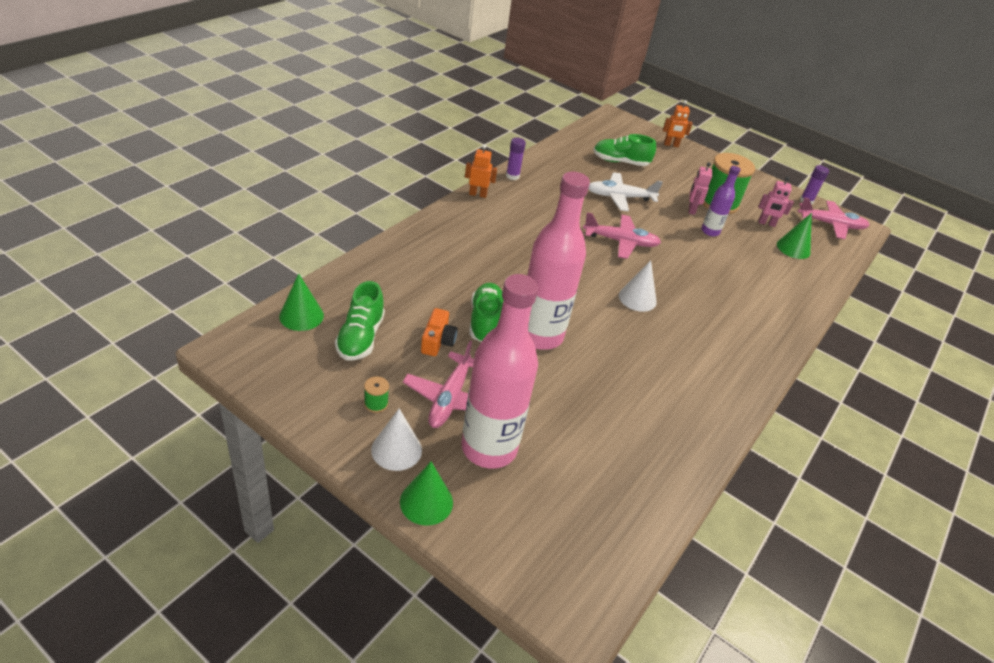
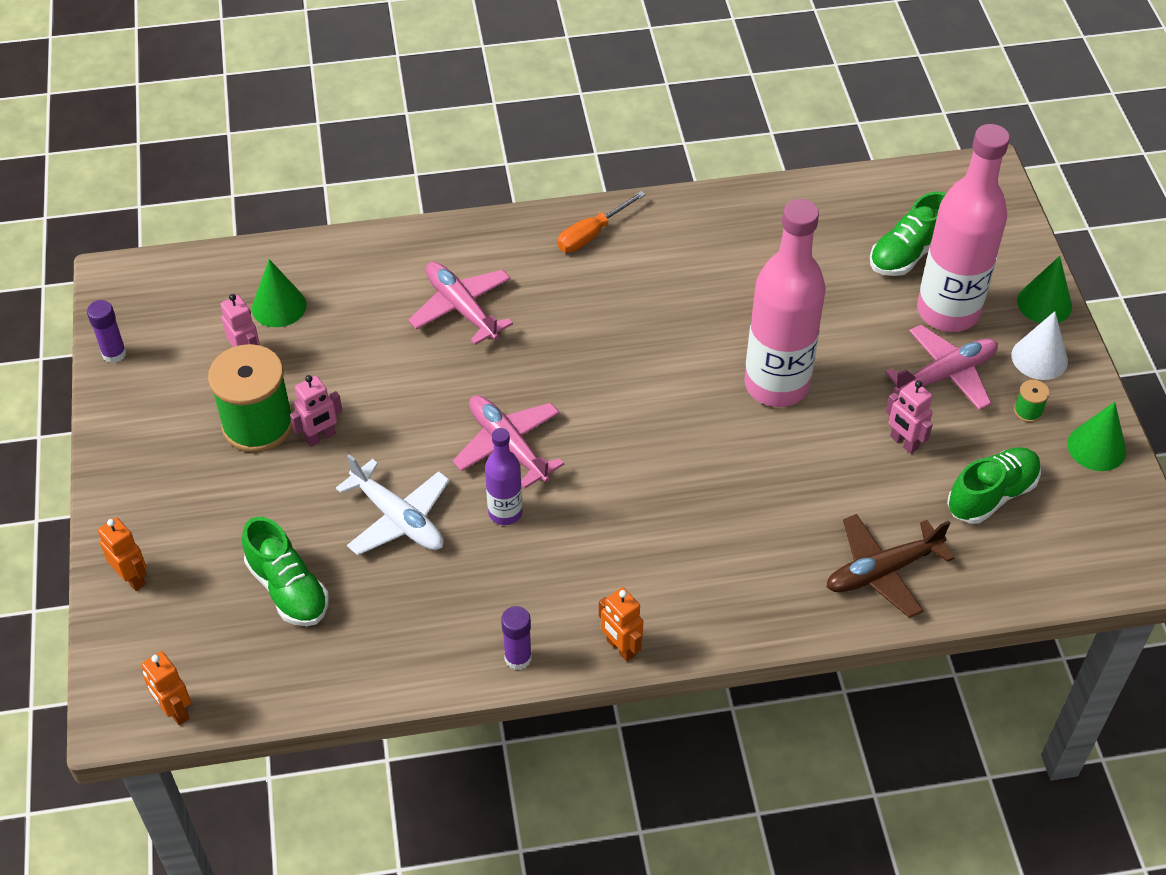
camera: 130 degrees left, 10 degrees up
(301, 316) = (1044, 564): green cone -> green cone (1096, 447)
(390, 271) = (882, 571): none -> brown plane
(437, 341) = (903, 442): orange camera -> pink robot
(485, 322) = (824, 435): green shoe -> green shoe (907, 254)
(599, 122) = (175, 711): none -> orange robot
(637, 298) = (599, 362): white cone -> none
(710, 231) = (353, 391): purple bottle -> purple bottle (505, 512)
(741, 367) = (592, 234): none -> orange screwdriver
(831, 225) = (155, 304): pink plane -> pink plane (461, 308)

